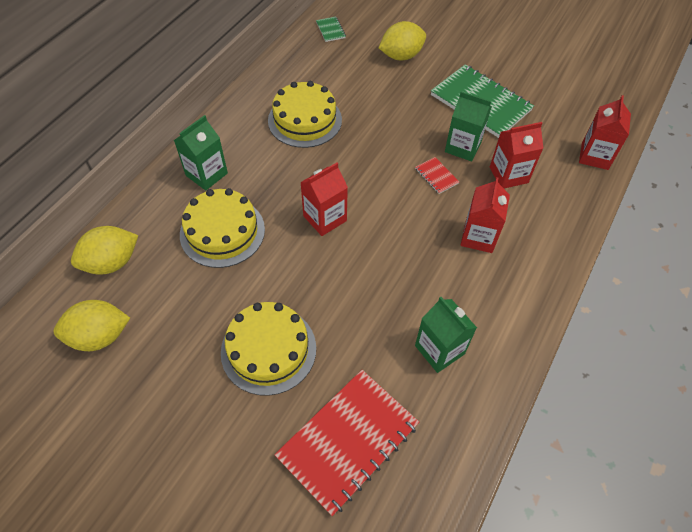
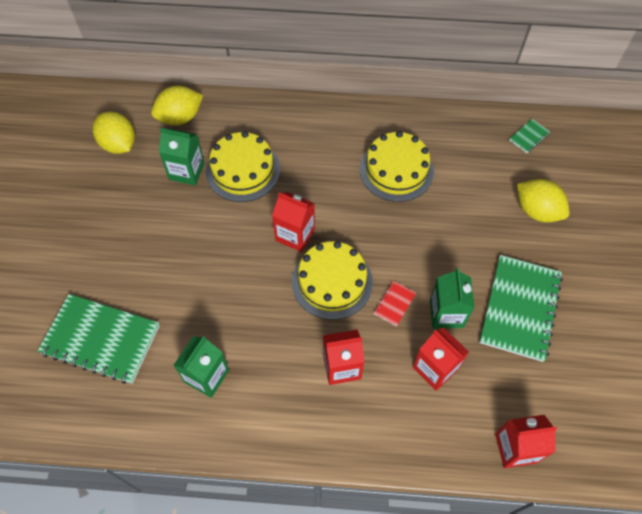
camera: 65 degrees right, 5 degrees up
(112, 262) = (180, 117): yellow lemon -> yellow lemon turned 60 degrees counterclockwise
(206, 174) = (293, 131): green carton -> green carton (186, 171)
(268, 349) = (153, 252): yellow cake -> yellow cake (332, 282)
(347, 440) = (101, 339): red notebook -> green notebook

